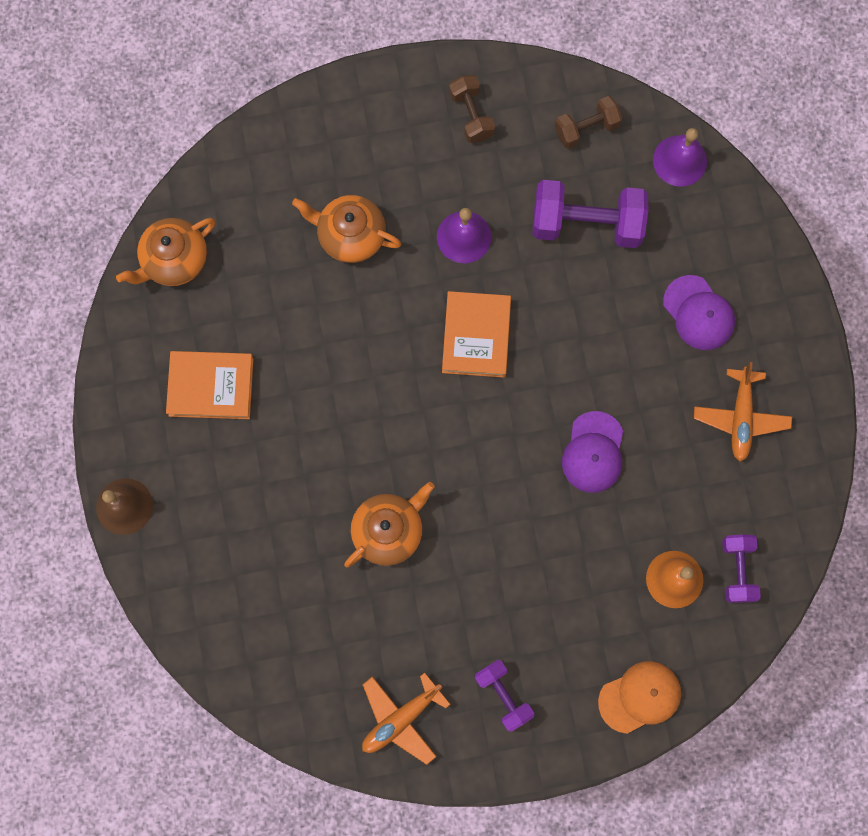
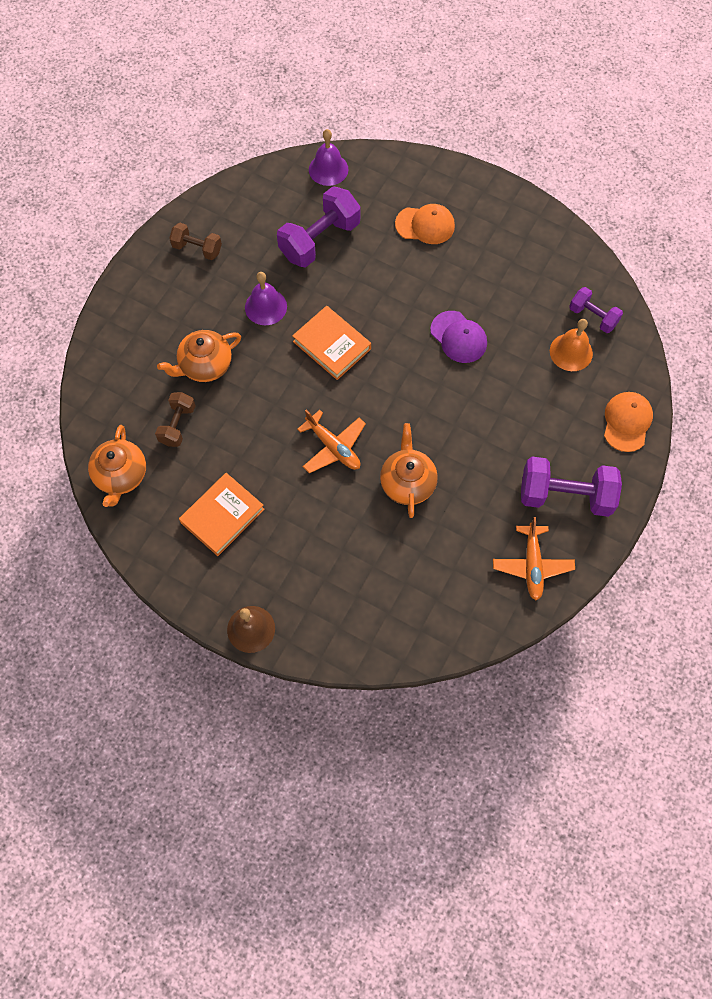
camera: 50 degrees left, 10 degrees down
(503, 695) = (565, 495): purple dumbbell -> purple dumbbell, size x1.75
(586, 129) = (264, 199): brown dumbbell -> brown dumbbell (177, 425)
(698, 313) = (425, 225): purple cap -> orange cap
(740, 417) = (504, 250): orange plane -> orange plane (333, 447)

